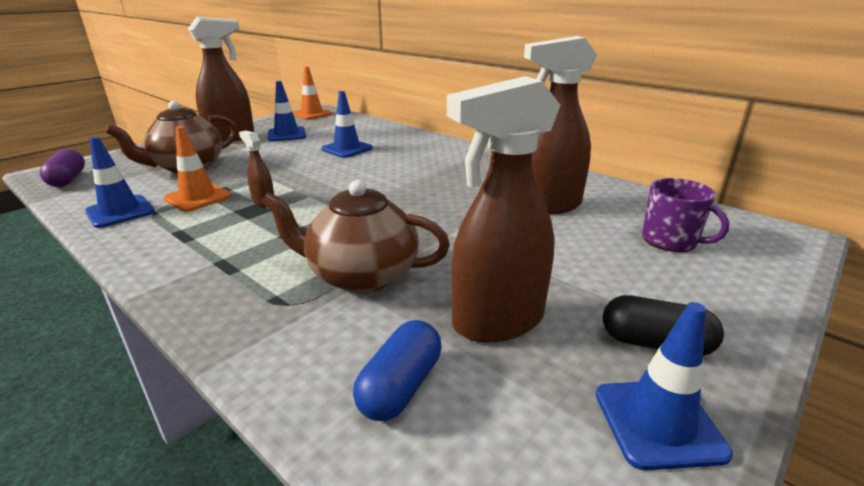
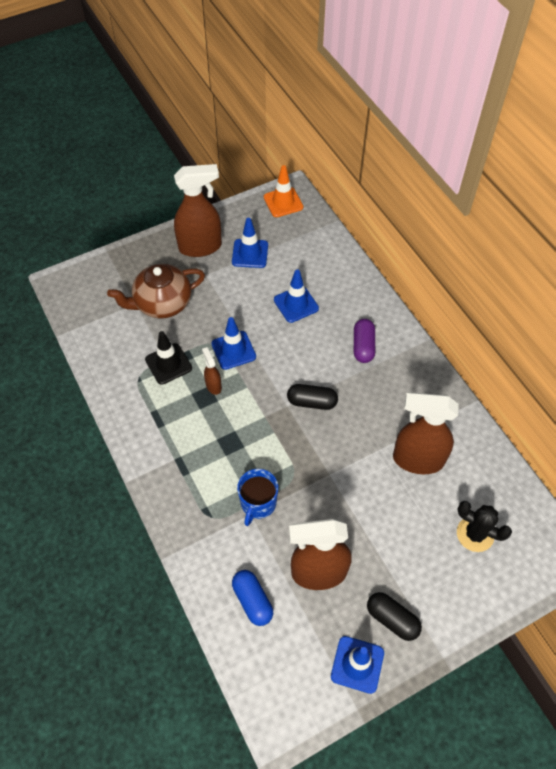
camera: 20 degrees right, 30 degrees up
(68, 180) = (76, 302): purple capsule -> purple capsule (363, 346)
(120, 212) = (117, 370): blue traffic cone -> blue traffic cone (233, 350)
(198, 197) = (168, 364): orange traffic cone -> black traffic cone
(361, 275) = (258, 503): brown teapot -> blue mug
(395, 193) = (312, 402): none -> black capsule
(400, 386) = (252, 601): blue capsule -> blue capsule turned 75 degrees counterclockwise
(670, 240) = (475, 534): purple mug -> black cactus

